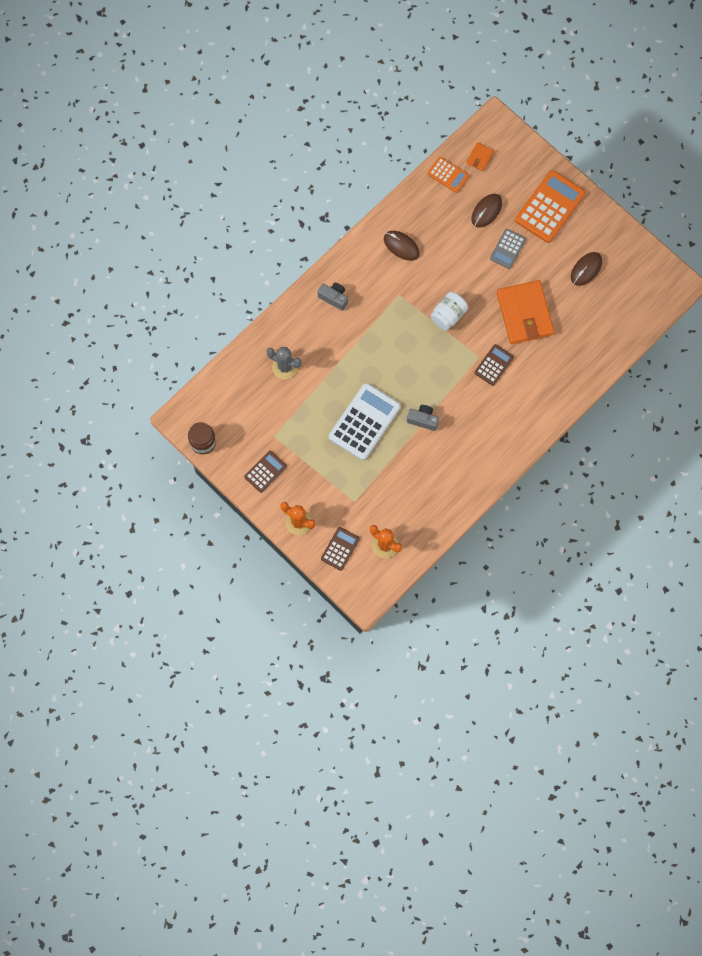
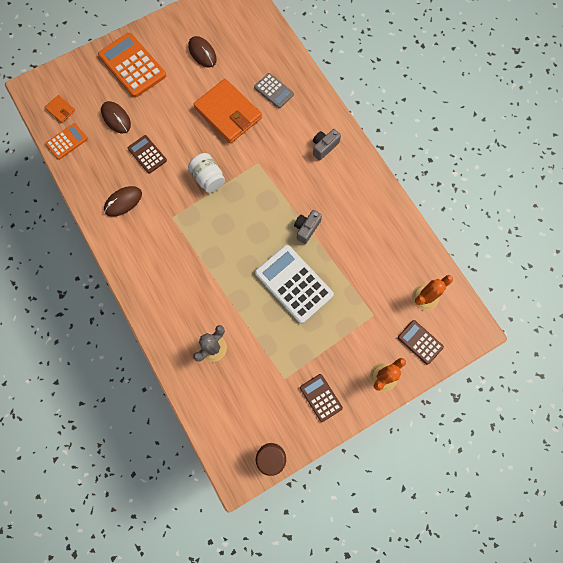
camera: 75 degrees left, 0 degrees up
(334, 298) = (155, 279): grey camera -> grey camera (324, 147)
(494, 365) = (269, 152): brown calculator -> brown calculator (147, 154)
(508, 249) = (160, 110): grey calculator -> grey calculator (274, 91)
(524, 314) = (228, 113): orange wallet -> orange wallet turned 45 degrees clockwise

